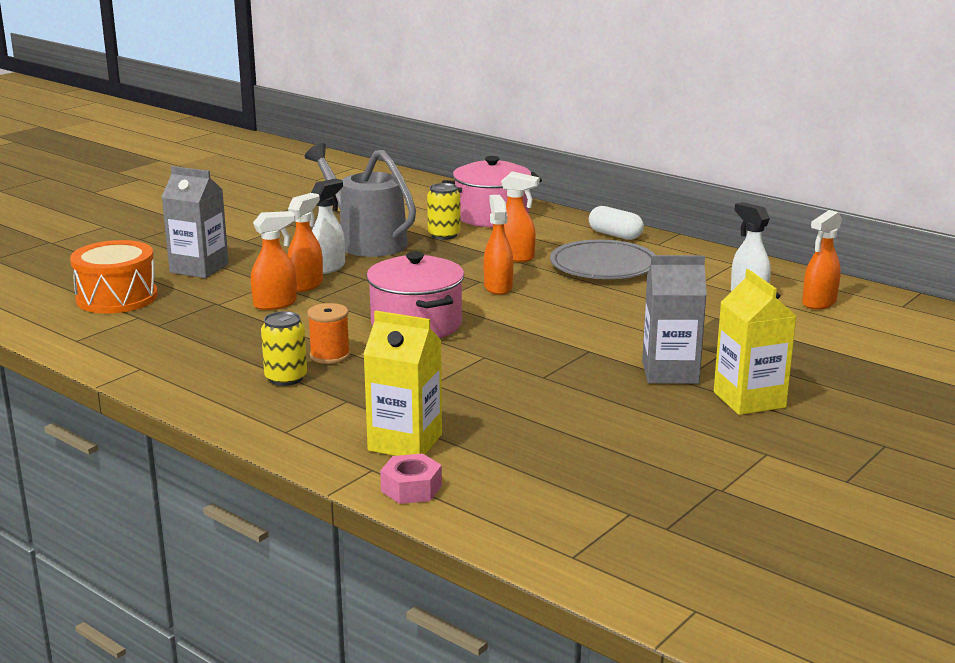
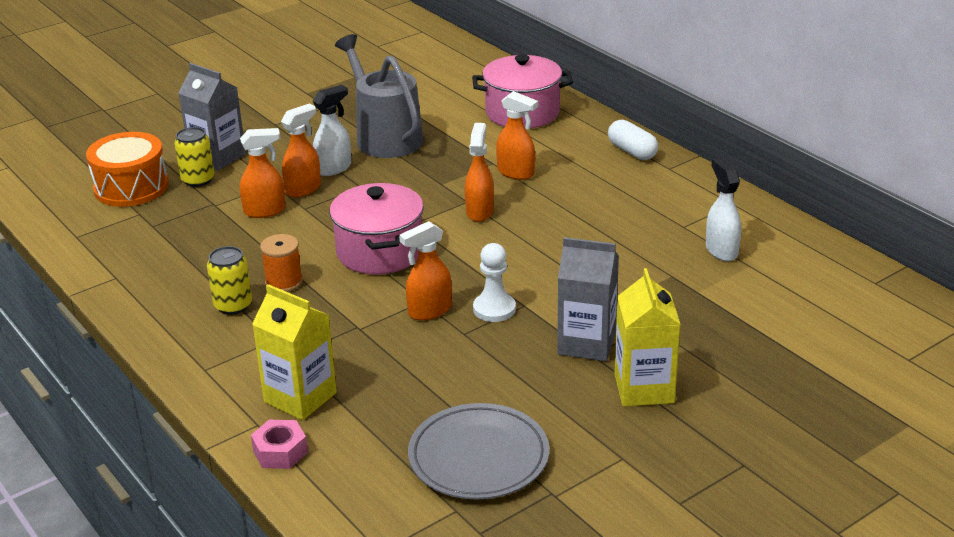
camera: 15 degrees right, 10 degrees up
(444, 235) = (463, 135): yellow can -> yellow can (198, 180)
(561, 356) = (494, 309): none -> white pawn
(603, 266) = (597, 194): grey plate -> grey plate (478, 457)
(819, 303) = (788, 269): orange spray bottle -> orange spray bottle (429, 311)

